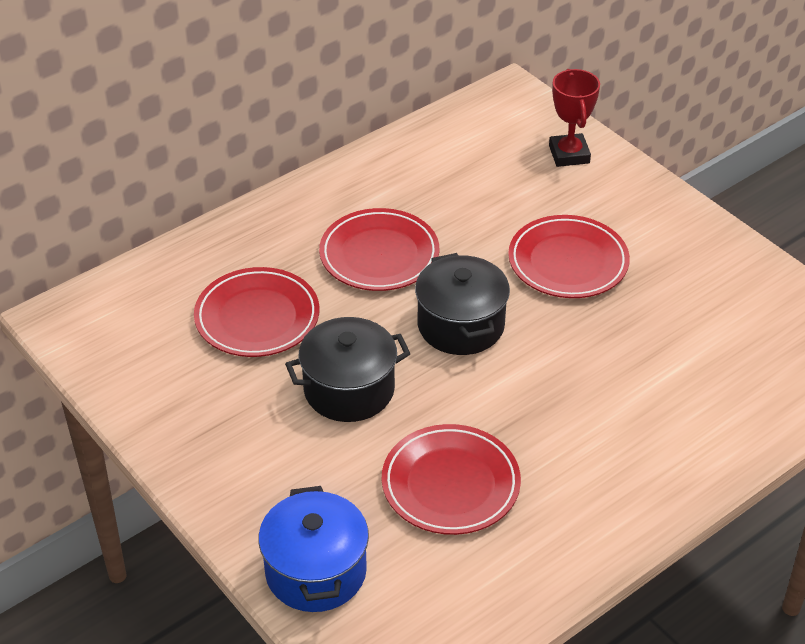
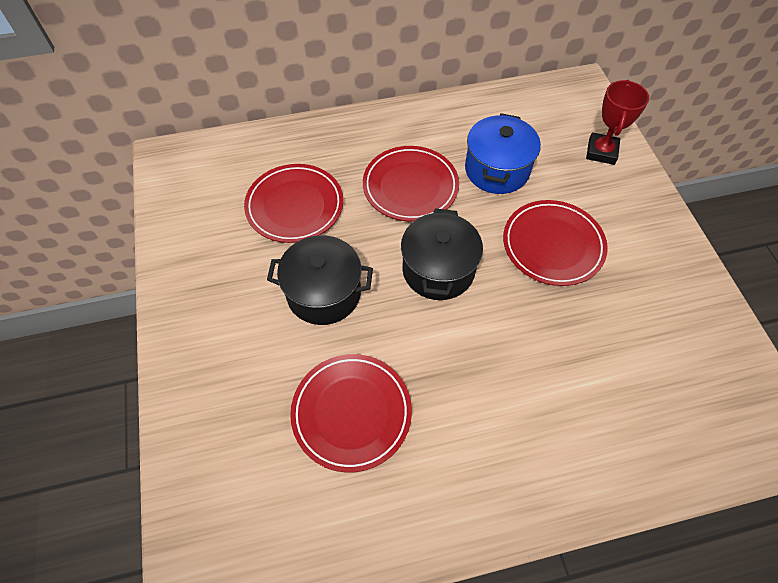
camera: 25 degrees right, 15 degrees up
(316, 571) = (205, 448): blue pot -> blue pot (497, 170)

